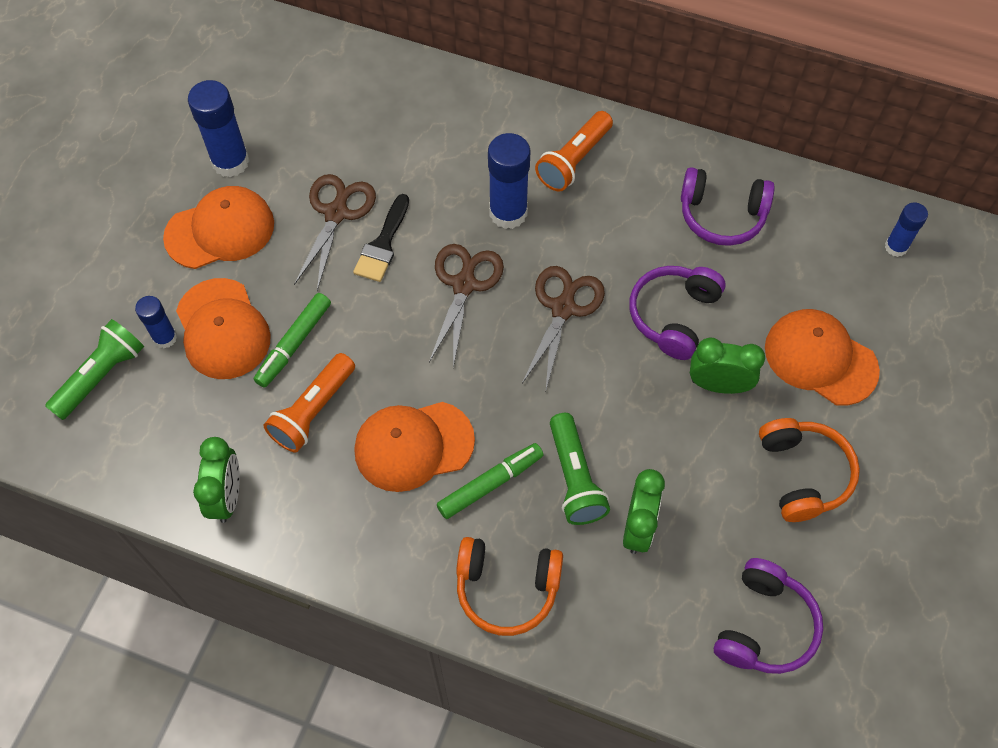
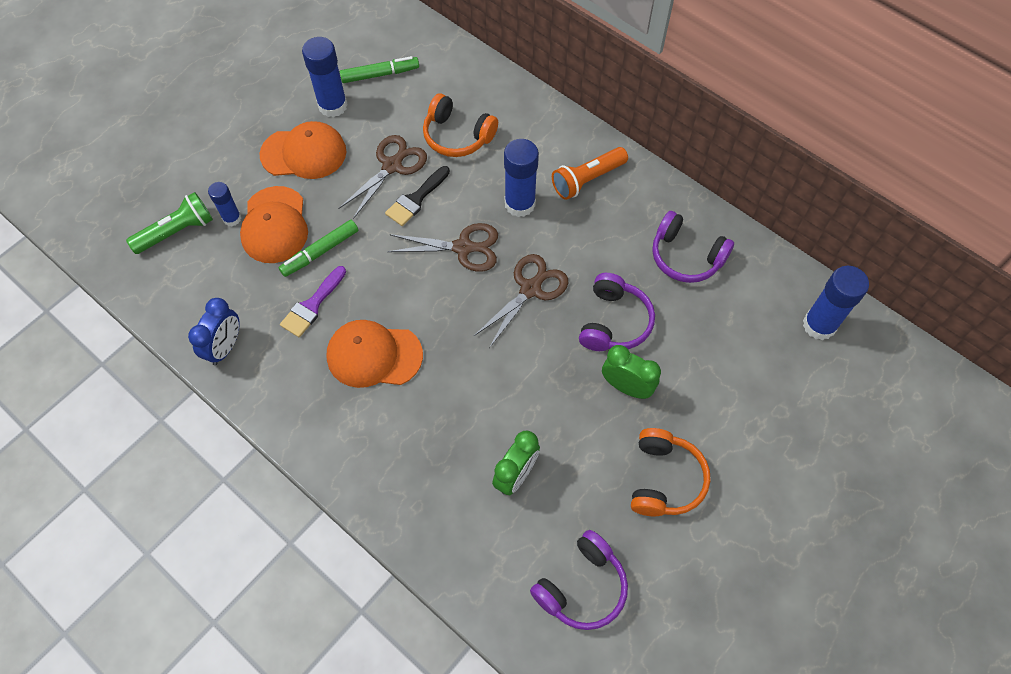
camera: 20 degrees right, 0 degrees up
(227, 496) = (225, 347): green clock -> blue clock
(313, 411) = (312, 305): orange flashlight -> purple brush
(464, 285) = (463, 248): brown scissors -> brown scissors turned 60 degrees clockwise
(490, 484) = (418, 403): green marker -> green marker (380, 74)
(507, 588) = (396, 486): orange headphones -> orange headphones (457, 136)
(574, 478) = (483, 421): green flashlight -> none
(673, 316) = (614, 322): purple headphones -> purple headphones turned 150 degrees clockwise
(820, 358) = (718, 393): orange cap -> none
(896, 247) = (819, 325): blue glue stick -> blue glue stick, size x1.70

